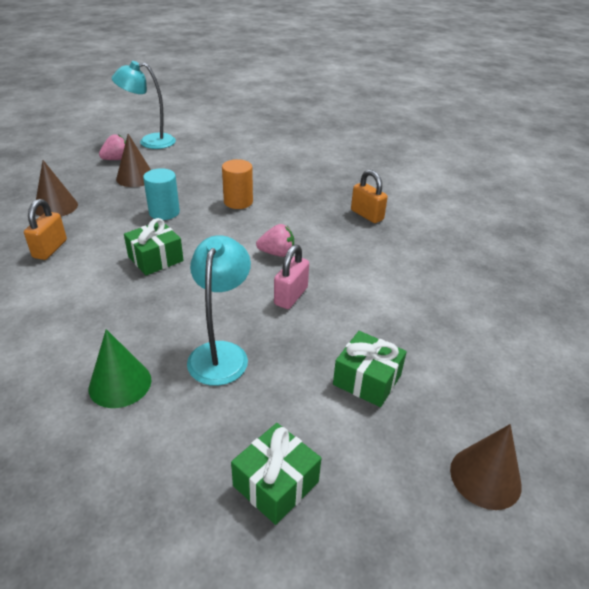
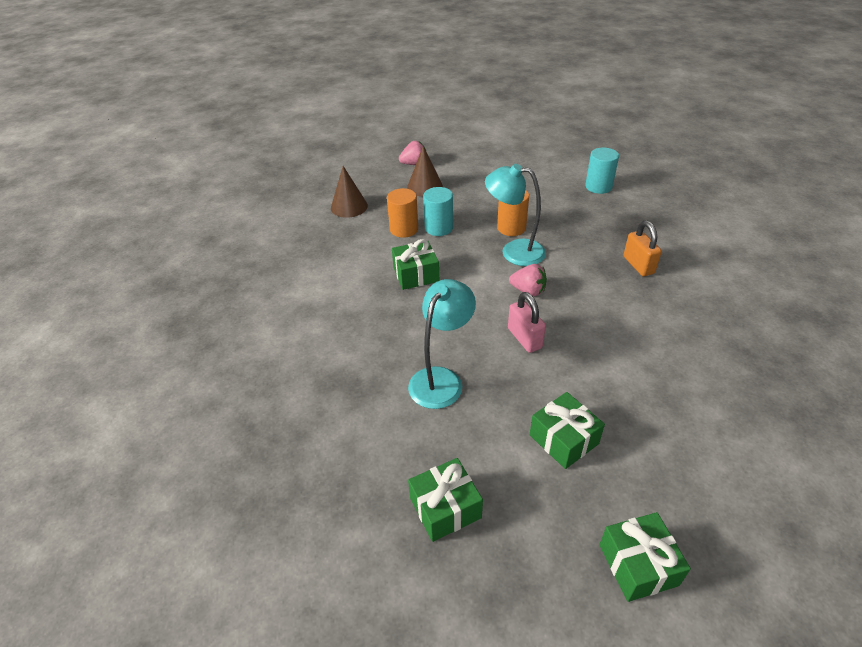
camera: 25 degrees right, 5 degrees up
(50, 249) = (333, 248): orange padlock -> none
(120, 384) = (351, 385): green cone -> none
(127, 219) = (404, 229): none -> orange cylinder
(149, 142) = (450, 148): turquoise lamp -> turquoise lamp (514, 251)
(291, 296) = (524, 338): pink padlock -> pink padlock turned 75 degrees counterclockwise
(304, 157) = (598, 186): none -> turquoise cylinder
(485, 477) = (638, 564): brown cone -> green gift

